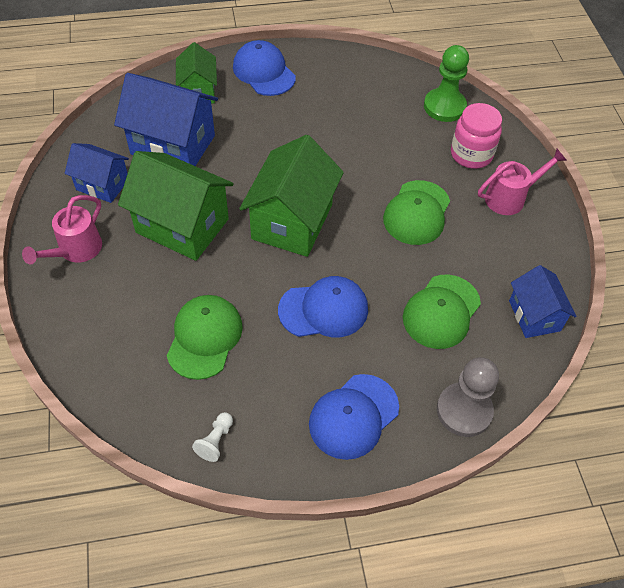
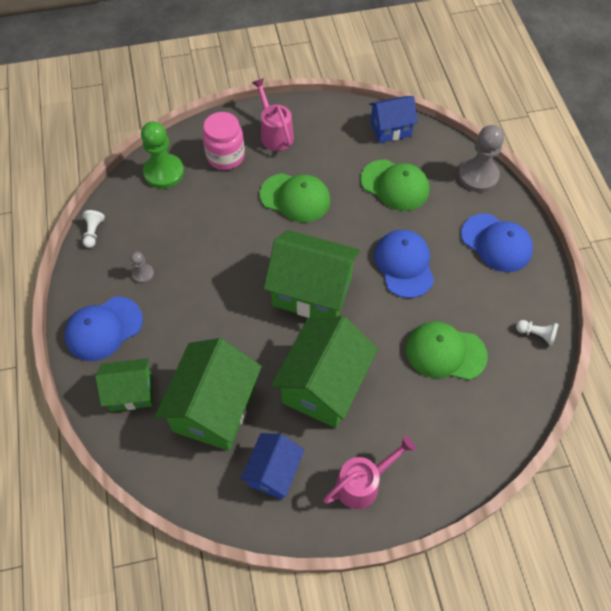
camera: 90 degrees left, 5 degrees up
(75, 250) = (363, 483): pink watering can -> pink watering can turned 60 degrees counterclockwise
(173, 145) = (215, 408): blue house -> green house
(320, 95) = (143, 274): none -> grey pawn
(368, 61) = (93, 232): none -> white pawn

